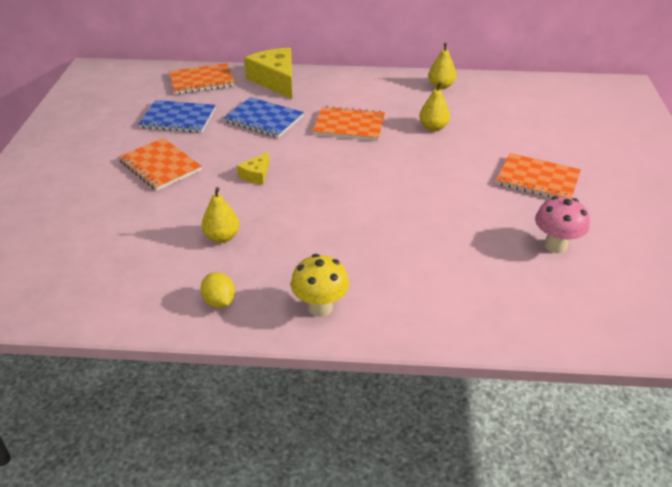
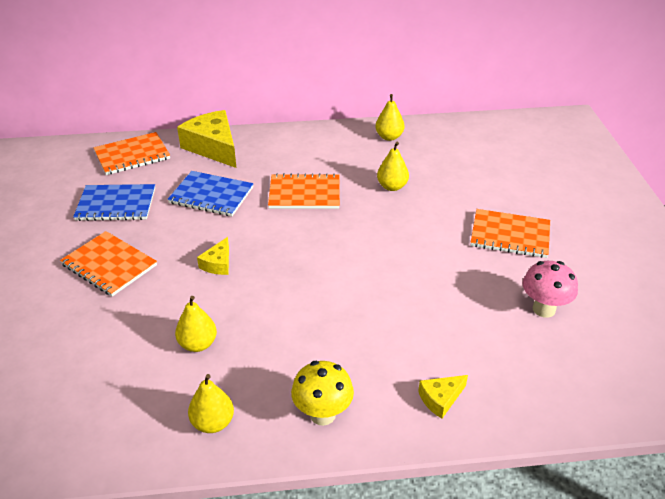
camera: 10 degrees left, 0 degrees up
(219, 301) = (213, 423): yellow lemon -> yellow pear
(434, 309) = (440, 399): none -> yellow cheese

